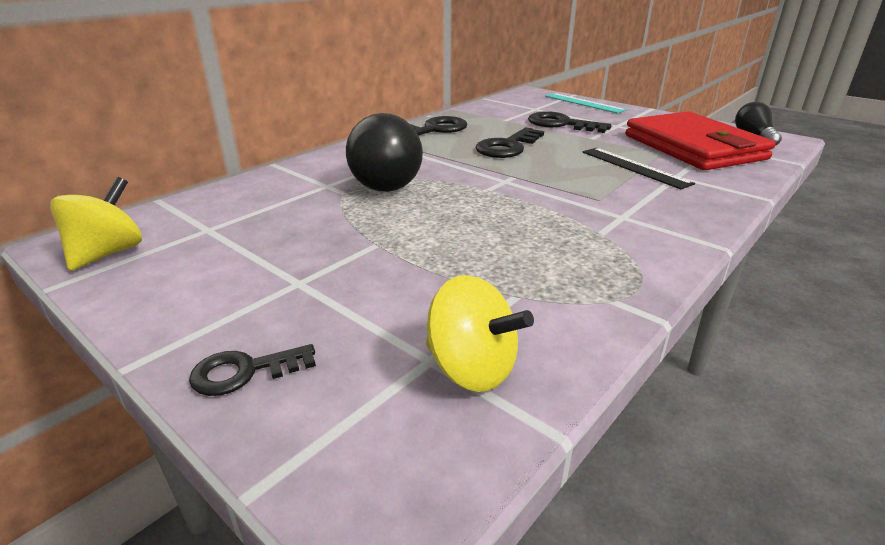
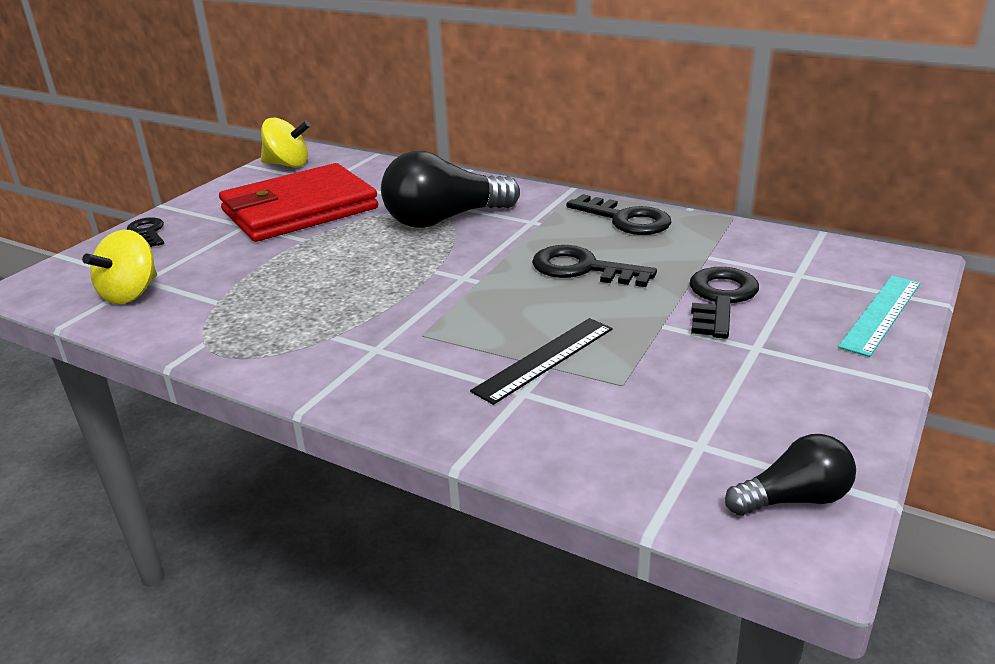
camera: 80 degrees right, 0 degrees up
(693, 147) = (674, 417): red wallet -> red wallet (299, 210)

